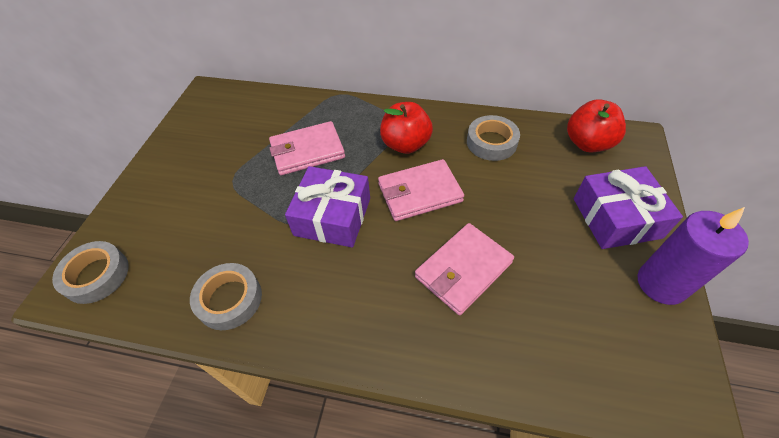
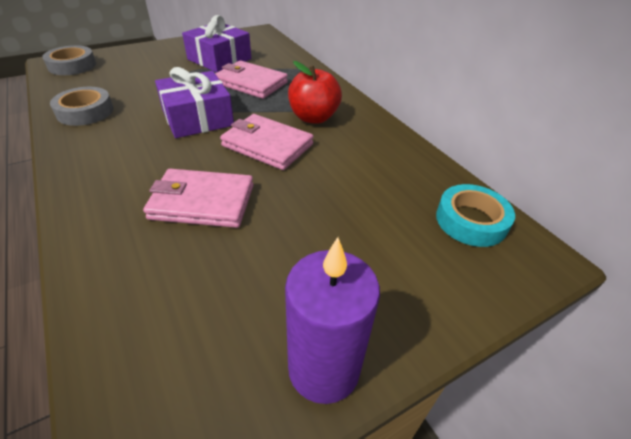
camera: 45 degrees right, 10 degrees down
(491, 142) = (379, 158): grey tape -> none
(588, 143) = (471, 221): red apple -> turquoise tape
(616, 218) = (385, 285): purple gift -> purple gift (219, 59)

